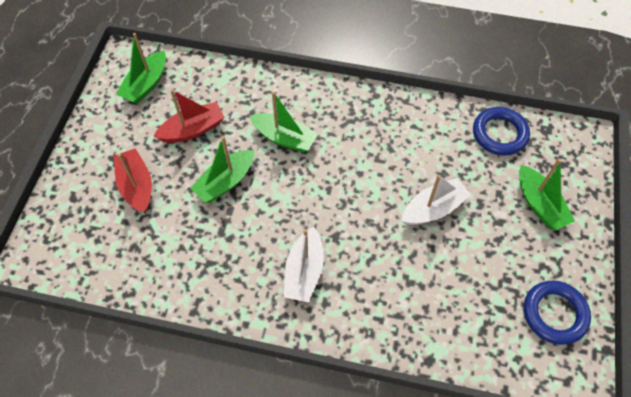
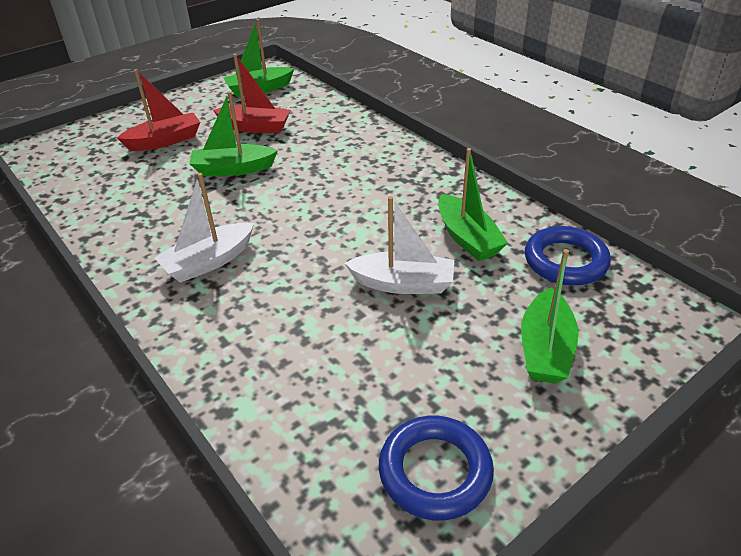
camera: 40 degrees right, 20 degrees down
(136, 186) = (165, 141): red boat -> red boat turned 45 degrees clockwise
(284, 138) = (323, 164): green boat -> green boat (467, 238)

